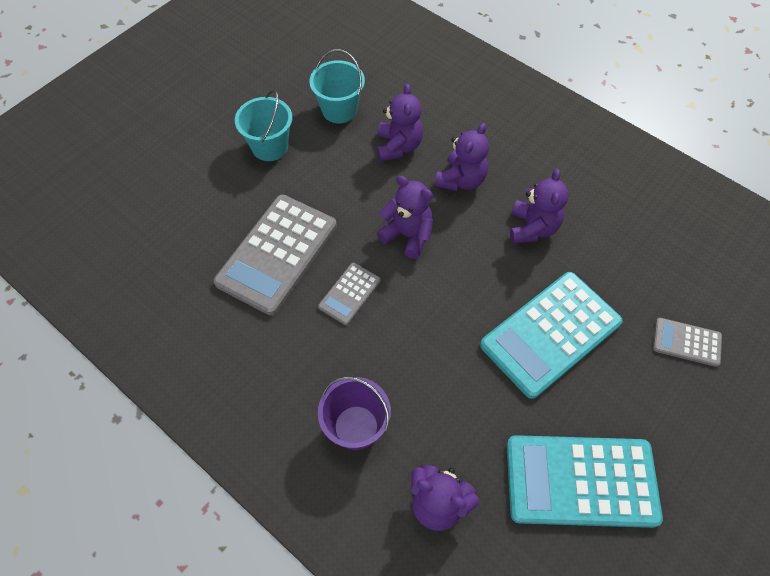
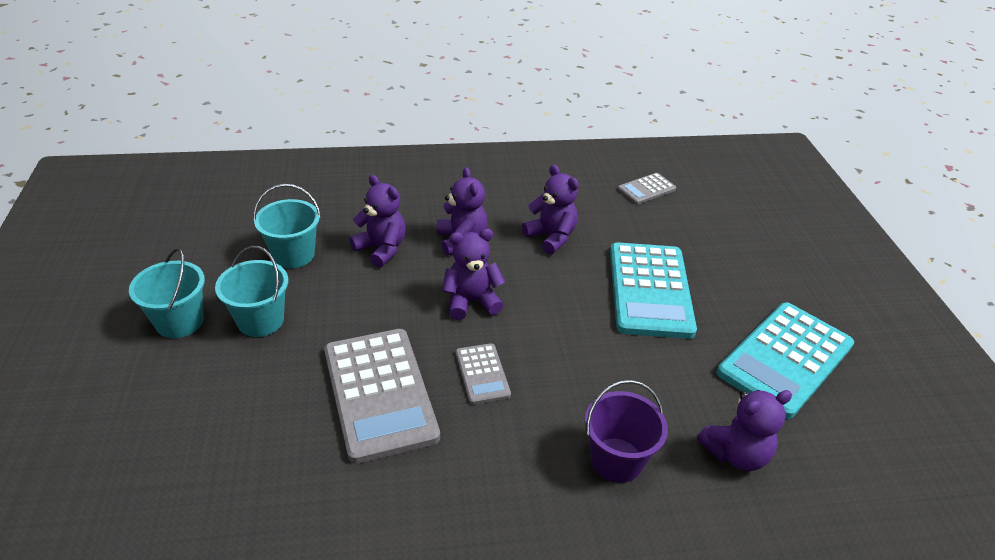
camera: 50 degrees left, 20 degrees down
(229, 113) = (179, 321): none -> turquoise bucket
(686, 342) = (723, 237): grey calculator -> grey calculator (646, 189)

